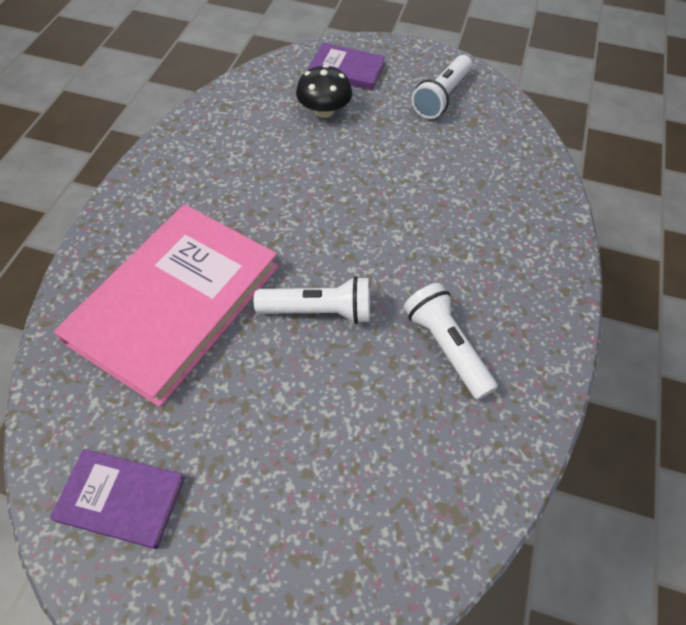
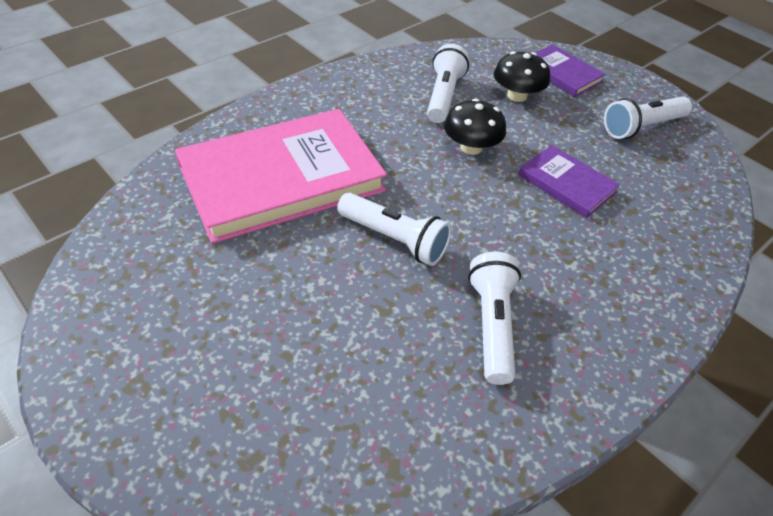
camera: 30 degrees right, 10 degrees down
(121, 499) = (132, 291): purple book -> purple book (566, 184)
(261, 140) = (443, 96): none -> white flashlight
(321, 184) = (471, 147): none -> black mushroom

